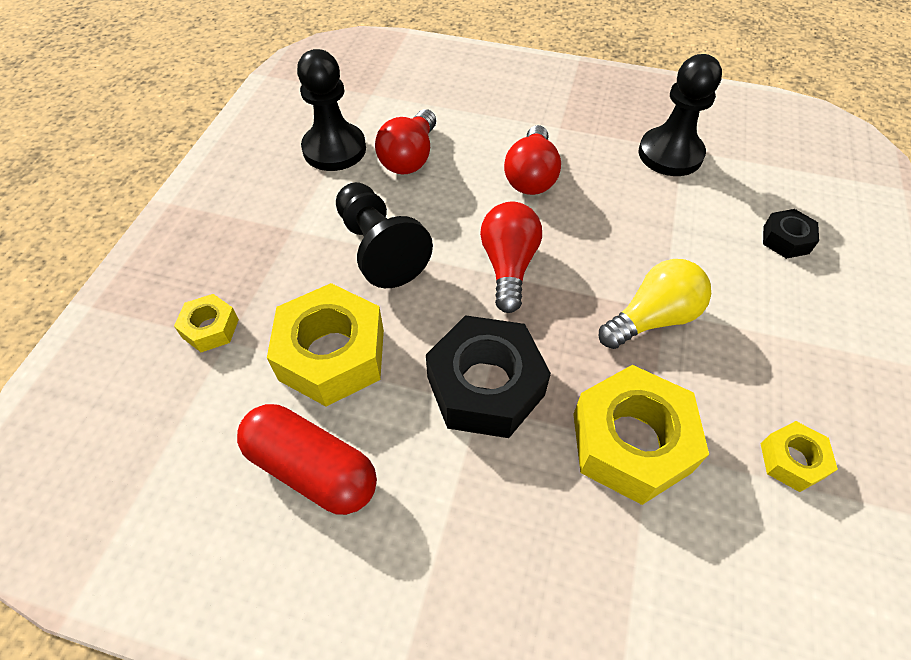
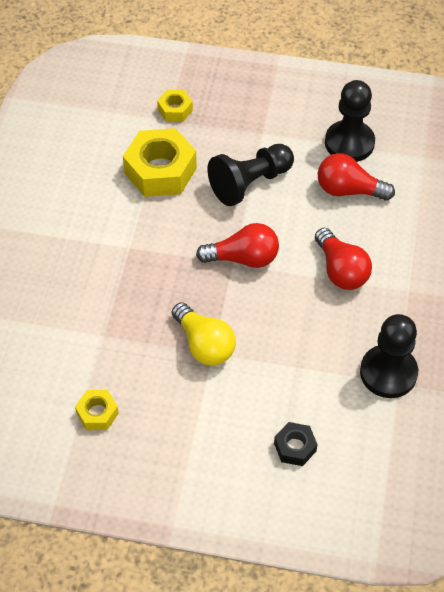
camera: 85 degrees right, 0 degrees up
(312, 469) = (85, 174): red capsule -> none
(485, 386) = (142, 249): black nut -> none
(531, 176) = (341, 270): red light bulb -> red light bulb turned 120 degrees counterclockwise
(631, 442) = (107, 325): yellow nut -> none

